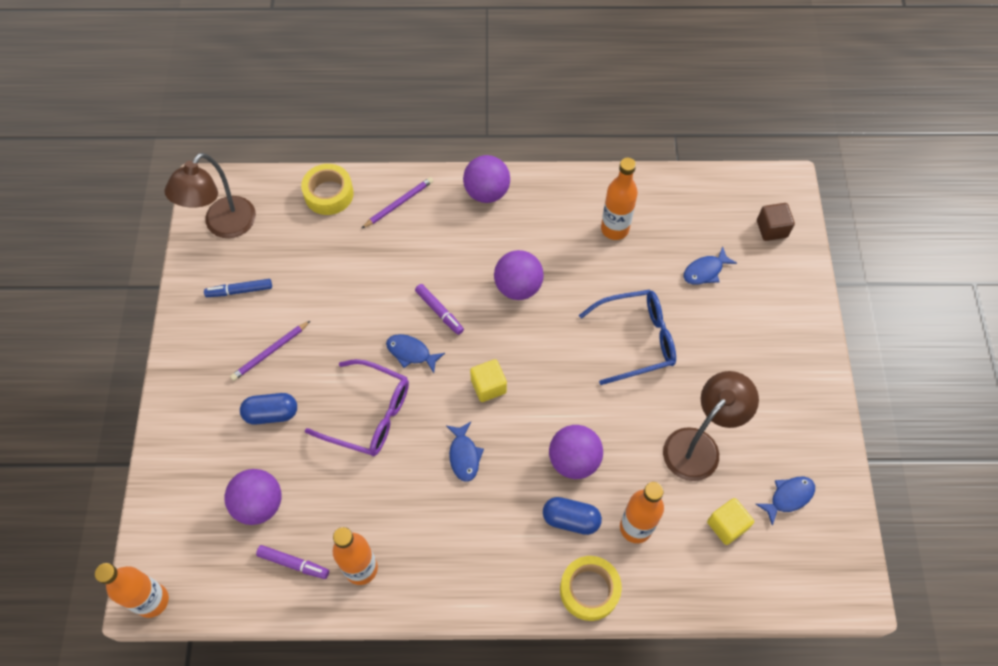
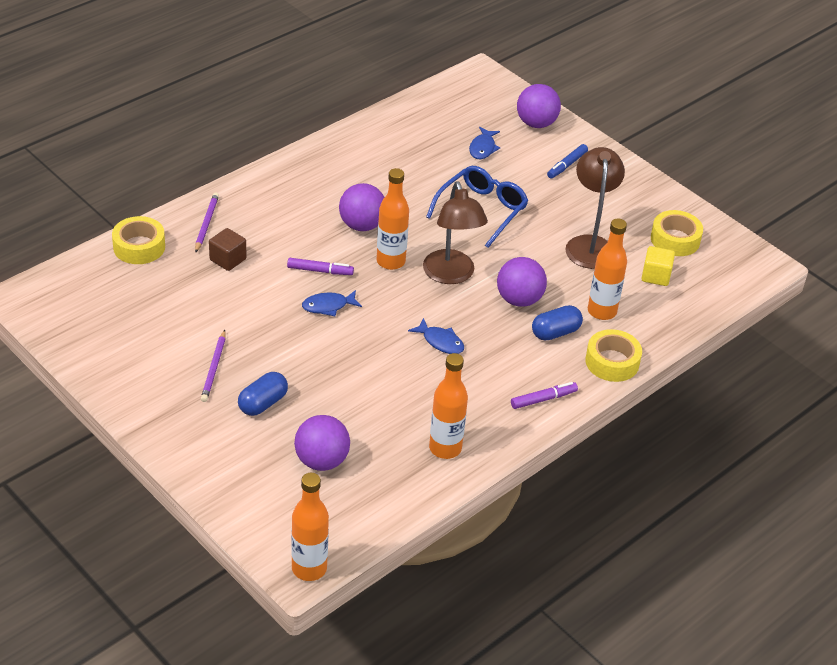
camera: 45 degrees left, 20 degrees down
(224, 226) = (71, 313): brown lamp -> brown lamp (451, 275)
(239, 291) = (138, 346): blue marker -> blue marker (567, 165)
(293, 563) = (392, 477): purple marker -> purple marker (543, 399)
(369, 415) = (341, 359): purple glasses -> none
(486, 192) = (269, 182): purple ball -> purple ball (536, 123)
(488, 386) = (410, 293): yellow cube -> none
(614, 229) = (392, 156): orange bottle -> orange bottle (390, 261)
(772, 229) = (499, 102): brown cube -> brown cube (228, 259)
(788, 497) = (675, 239): blue fish -> yellow tape

